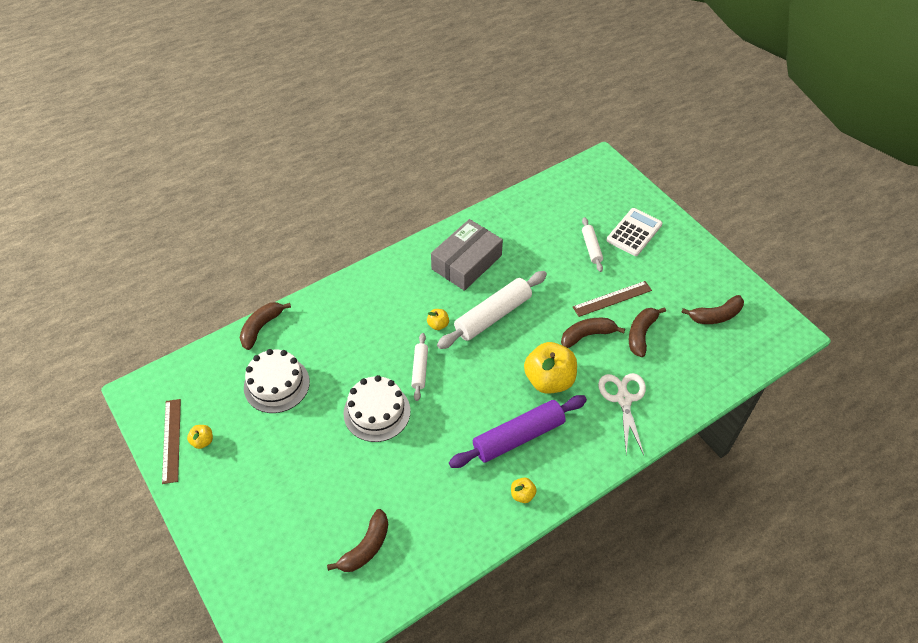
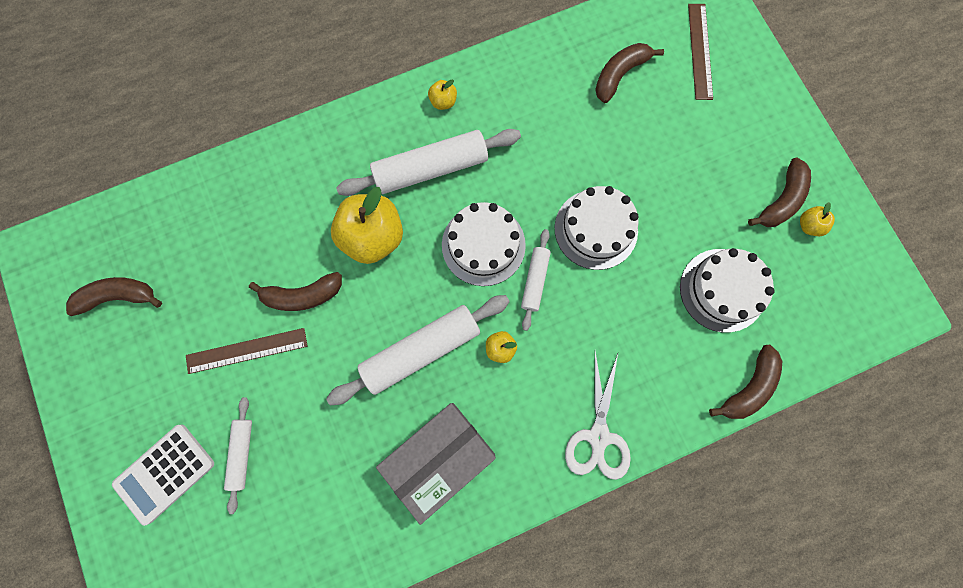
camera: 170 degrees left, 25 degrees up
(172, 440) = (847, 233): brown ruler -> brown ruler (699, 51)
(463, 387) = (483, 245): none -> white cake
(518, 437) = (431, 168): purple rolling pin -> white rolling pin
(623, 399) = (290, 195): white scissors -> white scissors (598, 436)
(641, 334) = (231, 285): brown banana -> brown banana (780, 200)

